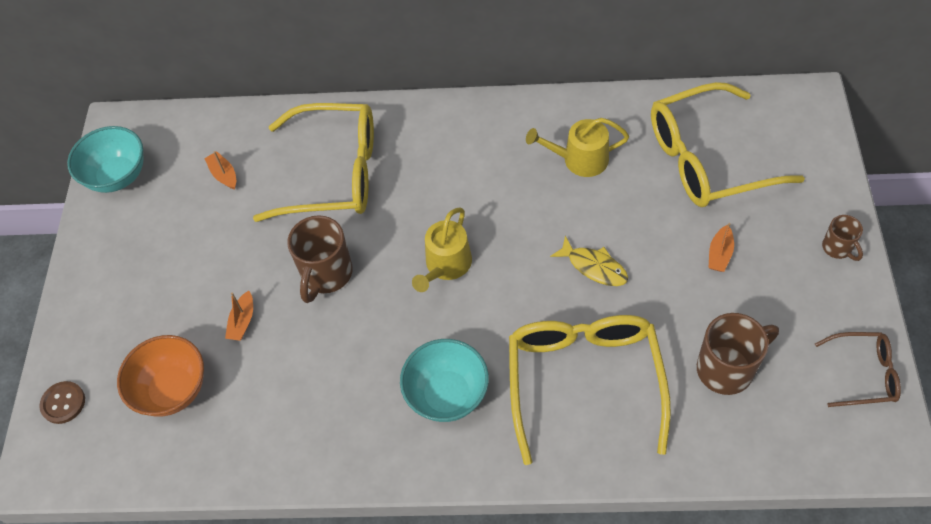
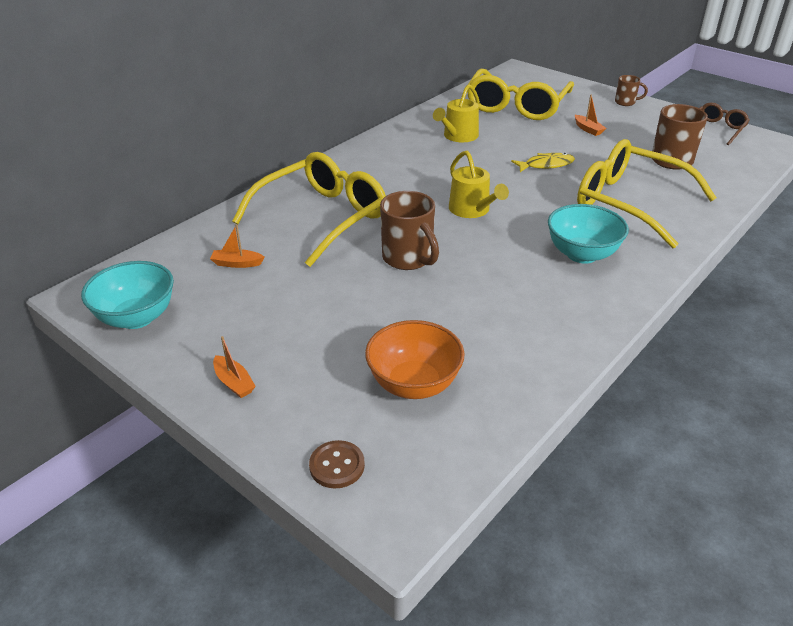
camera: 55 degrees left, 20 degrees down
(242, 321) = (395, 315): orange boat -> orange boat (234, 382)

